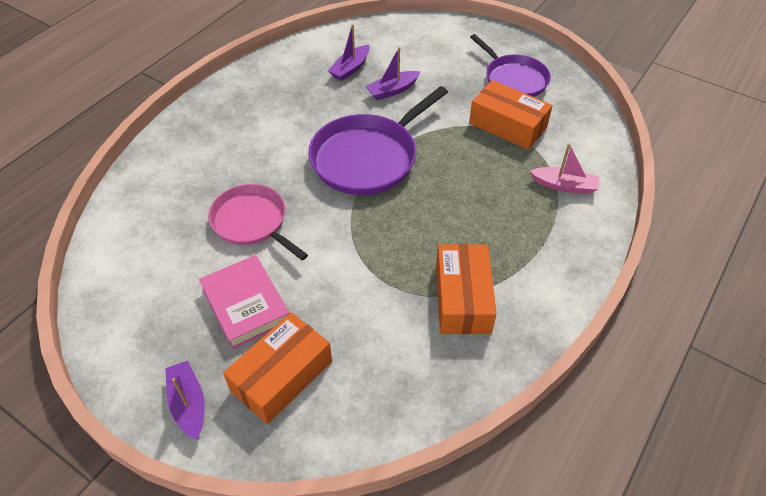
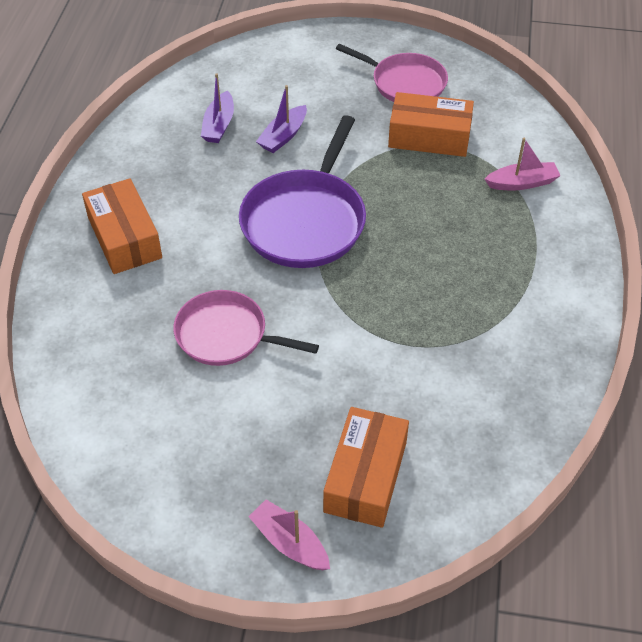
camera: 25 degrees left, 0 degrees up
(188, 404) = (289, 542): purple boat -> pink boat
(245, 305) = (280, 423): pink book -> none
(462, 298) = (492, 332): orange box -> orange box (124, 238)
(514, 79) = (405, 83): purple pan -> pink pan

